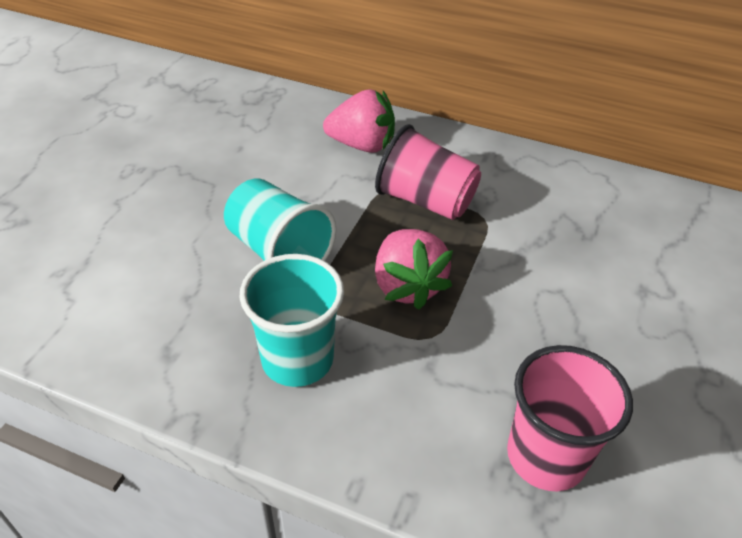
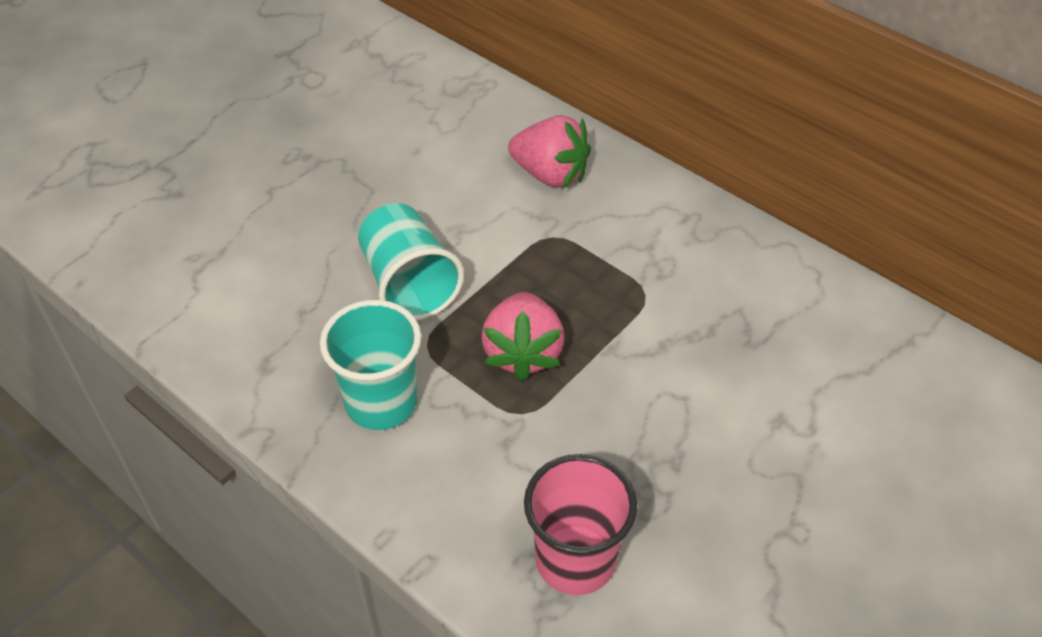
camera: 20 degrees right, 5 degrees up
(425, 201) = (589, 259): pink cup -> none

